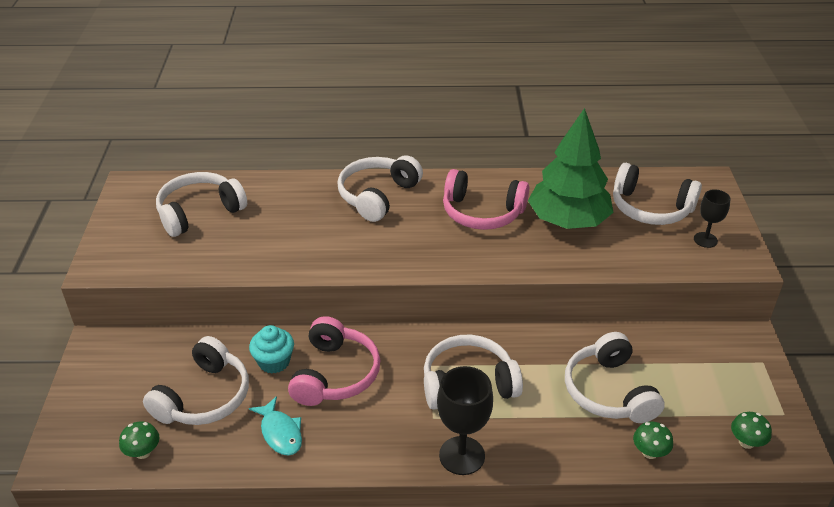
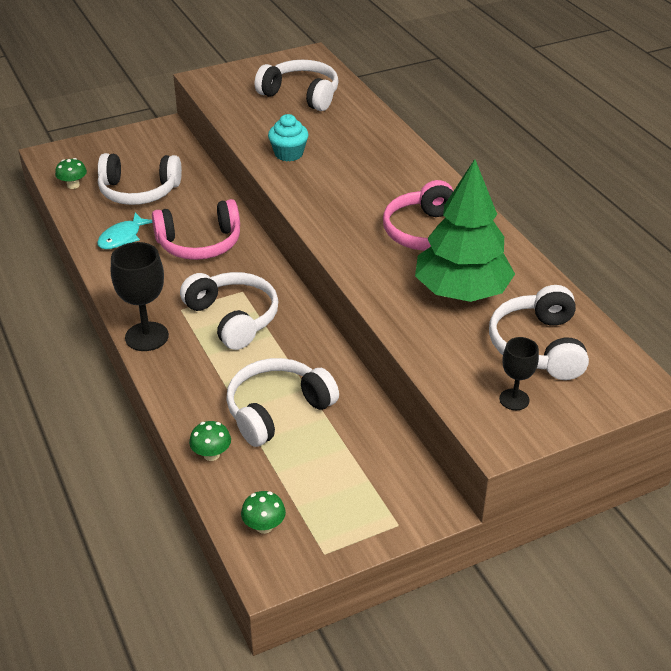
camera: 65 degrees right, 0 degrees up
(274, 362) = (195, 210): turquoise cupcake -> turquoise cupcake (288, 154)
(378, 196) = (400, 170): white headphones -> none

